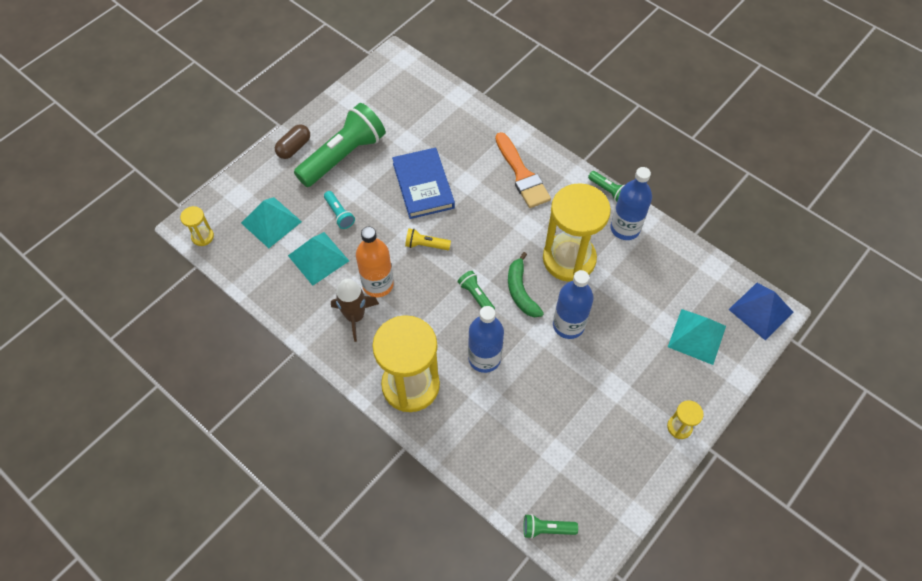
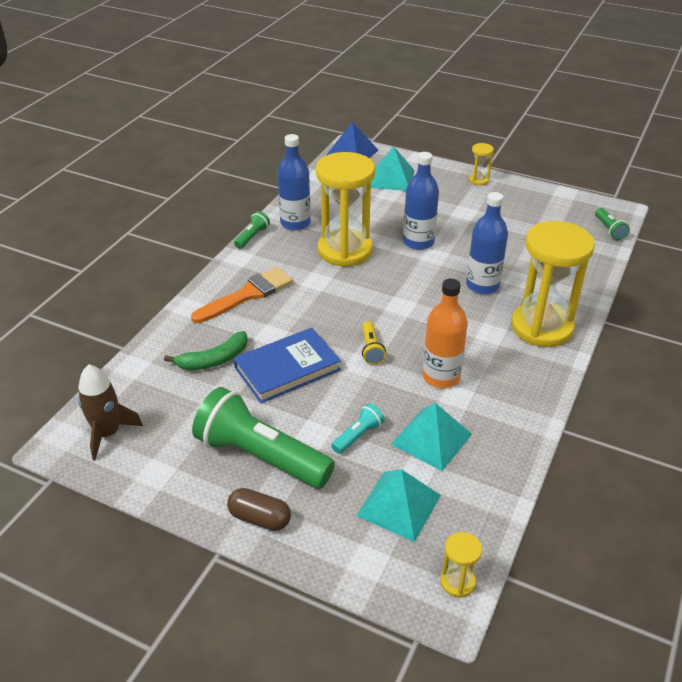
camera: 105 degrees left, 20 degrees down
(355, 316) = (491, 386): brown rocket -> brown rocket (107, 433)
(476, 295) = (416, 302): green flashlight -> none
(521, 291) = (397, 274): green banana -> green banana (214, 360)

